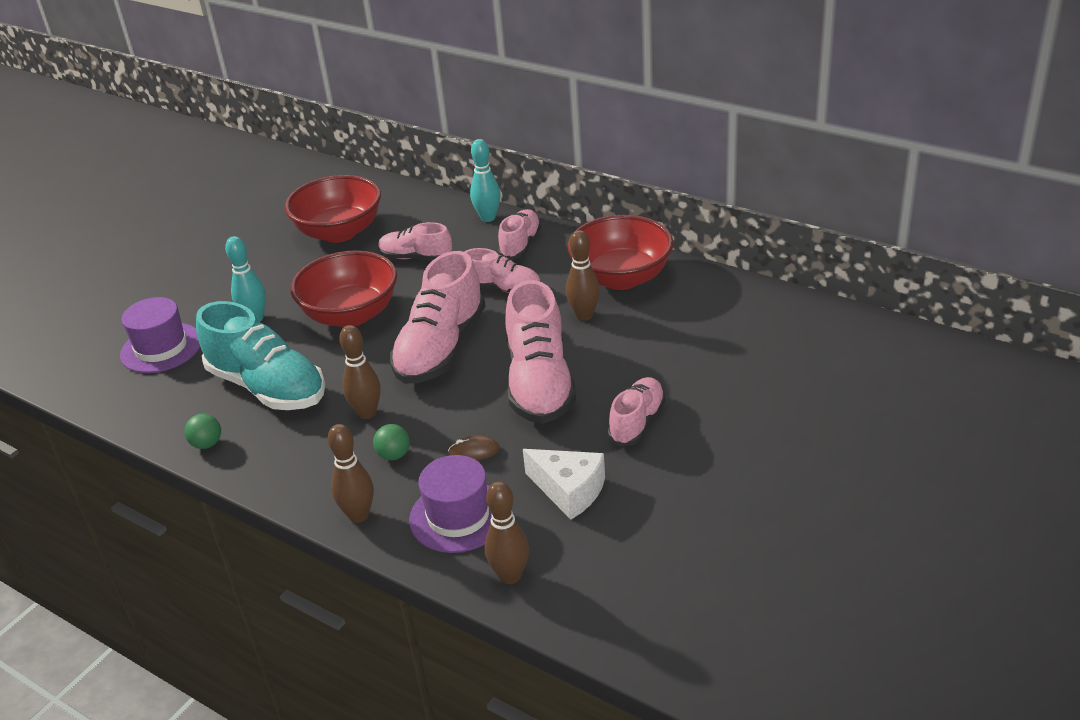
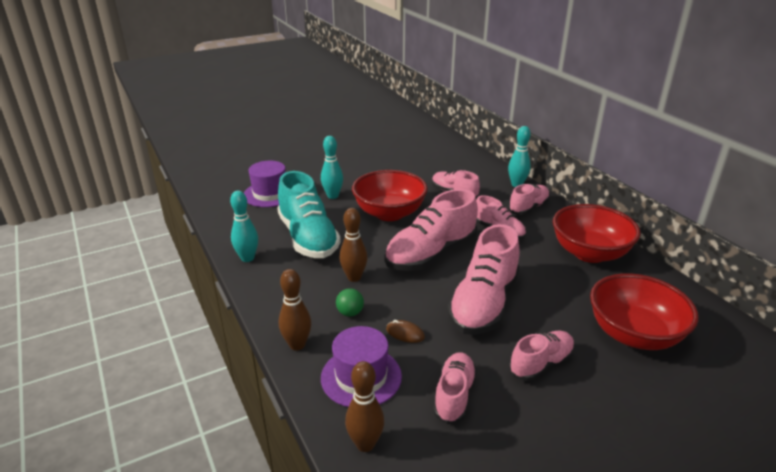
camera: 25 degrees right, 5 degrees down
(207, 444) = (247, 258): green ball -> turquoise bowling pin
(339, 232) = (417, 164): red bowl -> red bowl (634, 334)
(569, 491) = (454, 395): white cheese -> pink shoe
(584, 315) = (546, 269): brown bowling pin -> none

